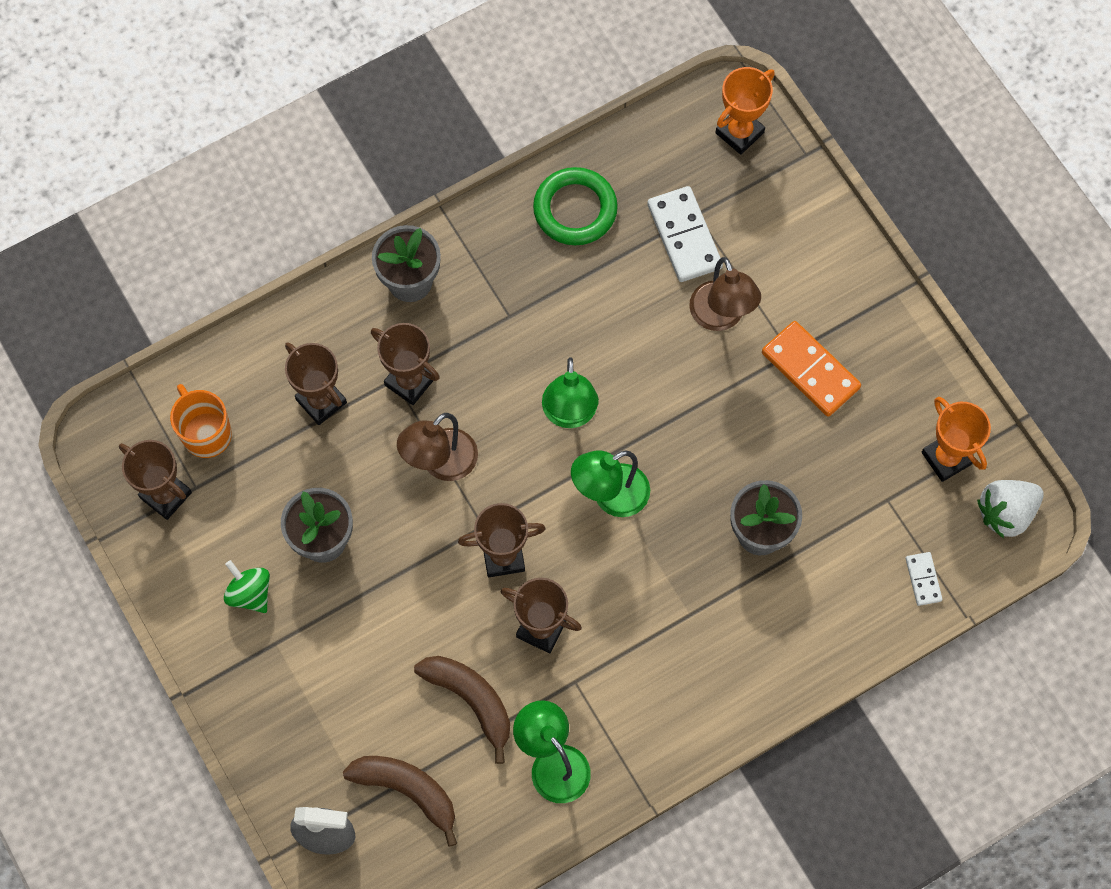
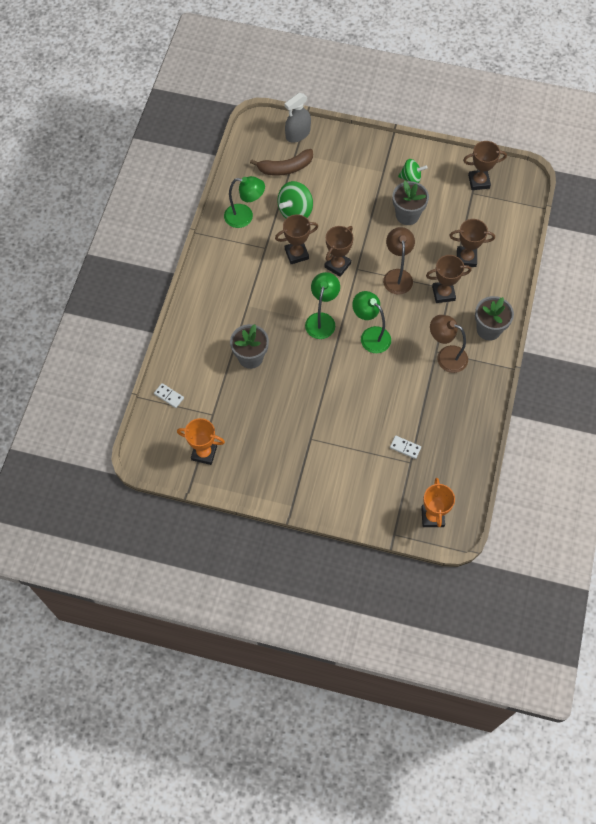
camera: 135 degrees right, 5 degrees down
(206, 433) = (491, 212): orange mug -> none
(471, 700) = (295, 211): brown banana -> green spinning top
(575, 209) = (461, 417): green ring -> none
(684, 236) = (405, 447): white domino -> white domino, size x0.52
(721, 317) = (354, 427): brown lamp -> brown lamp (446, 356)
(810, 370) = (295, 439): orange domino -> none
(1006, 513) = (158, 452): white strawberry -> none

